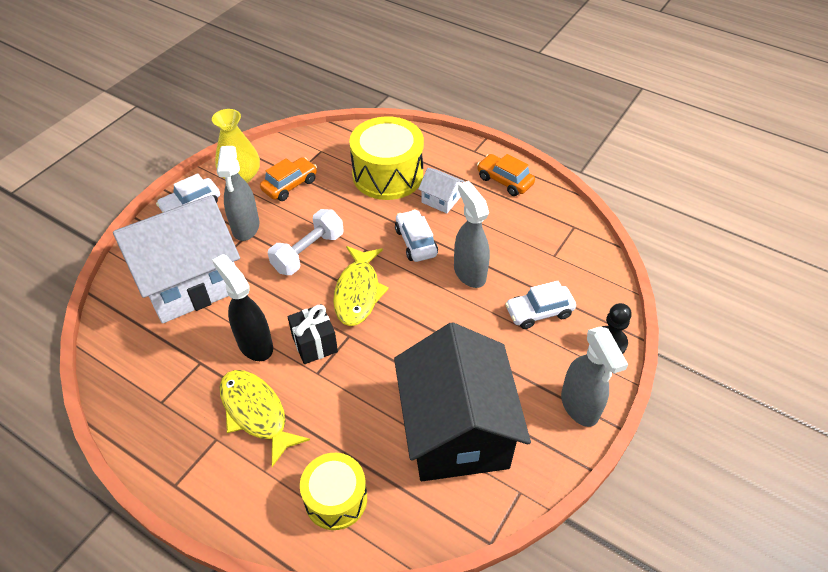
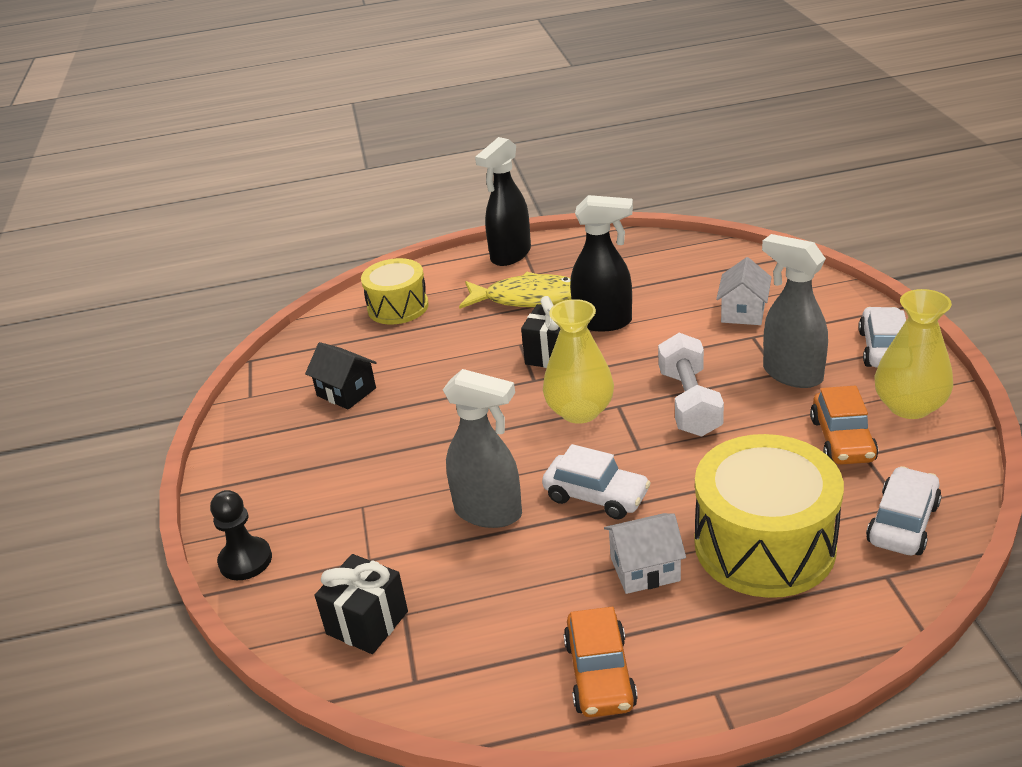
camera: 140 degrees right, 15 degrees down
(190, 281) = (743, 312): white house -> white house, size x0.40
(196, 481) = (510, 255): none -> black spray bottle
(358, 292) = (580, 411): yellow fish -> yellow vase
(456, 430) = (346, 392): black house -> black house, size x0.40
(504, 181) = (600, 674): orange car -> orange car turned 90 degrees clockwise
(539, 312) = (359, 532): white car -> white car (903, 523)
(573, 263) = (367, 623): none -> black gift
(579, 406) = (238, 482): grey spray bottle -> none

